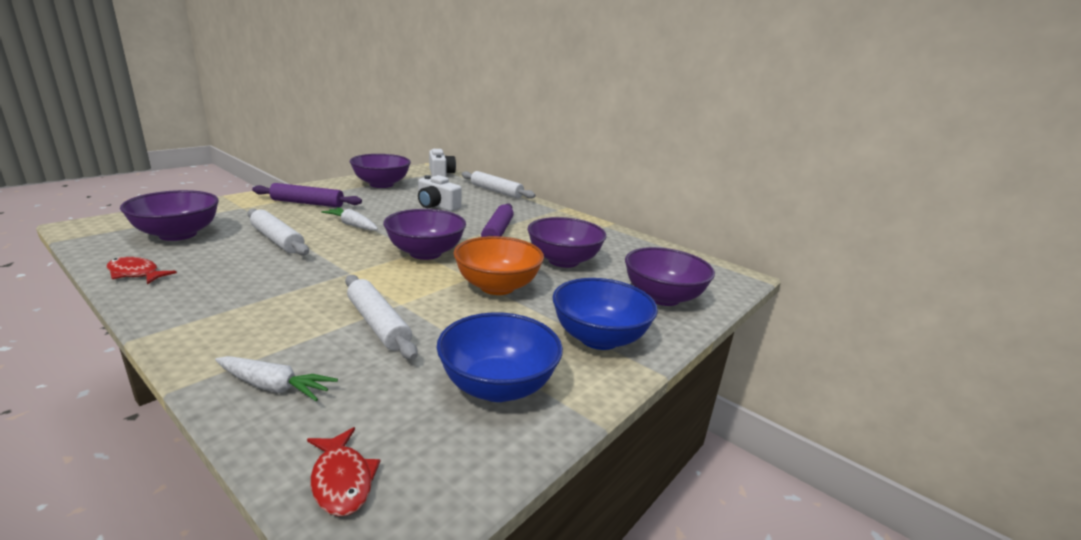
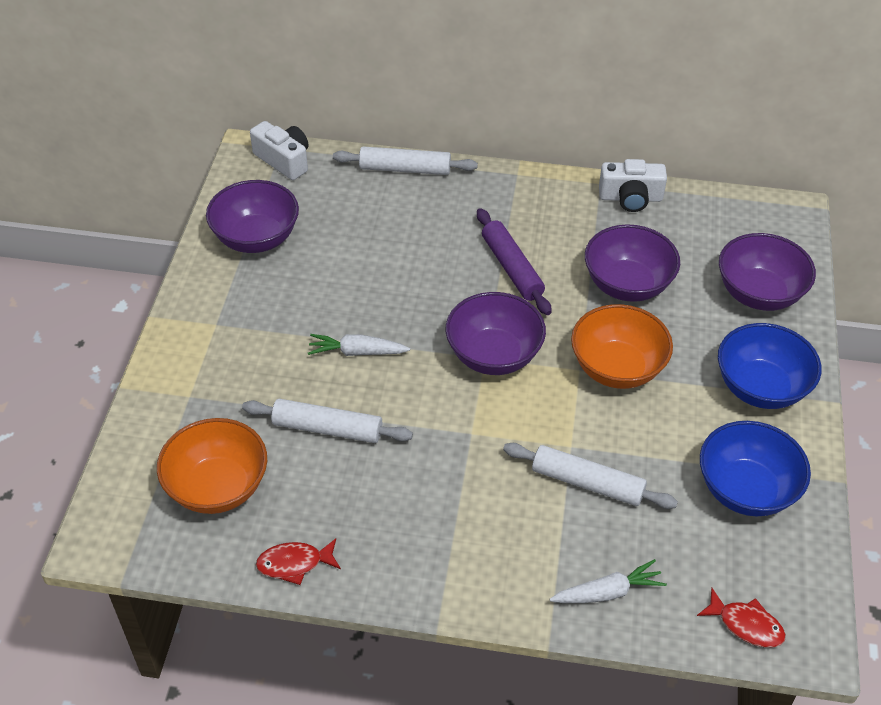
camera: 30 degrees left, 25 degrees up
(178, 234) = (218, 487): purple bowl -> orange bowl
(307, 203) = (243, 339): purple rolling pin -> none
(437, 206) = (385, 251): white camera -> white camera (630, 198)

